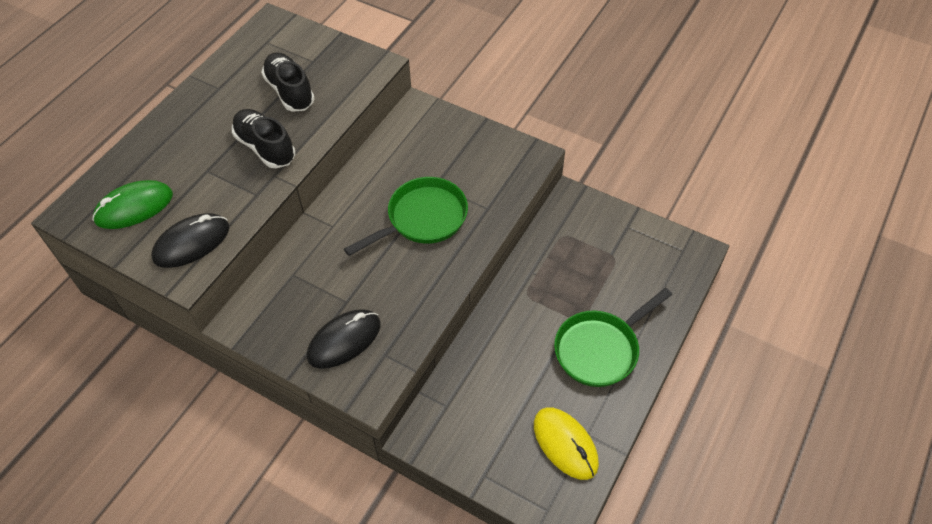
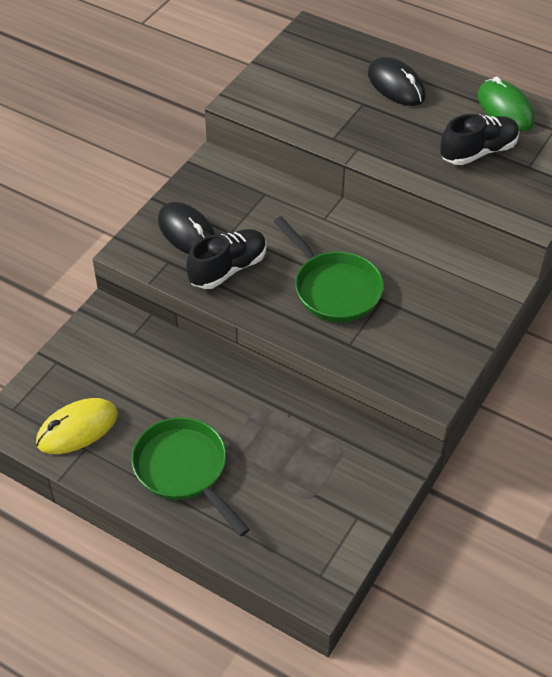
camera: 90 degrees right, 5 degrees down
(134, 207) = (317, 64): green mouse -> green mouse (505, 109)
(191, 243) = (275, 102): black mouse -> black mouse (396, 85)
(265, 147) = (395, 140): black shoe -> black shoe (228, 269)

